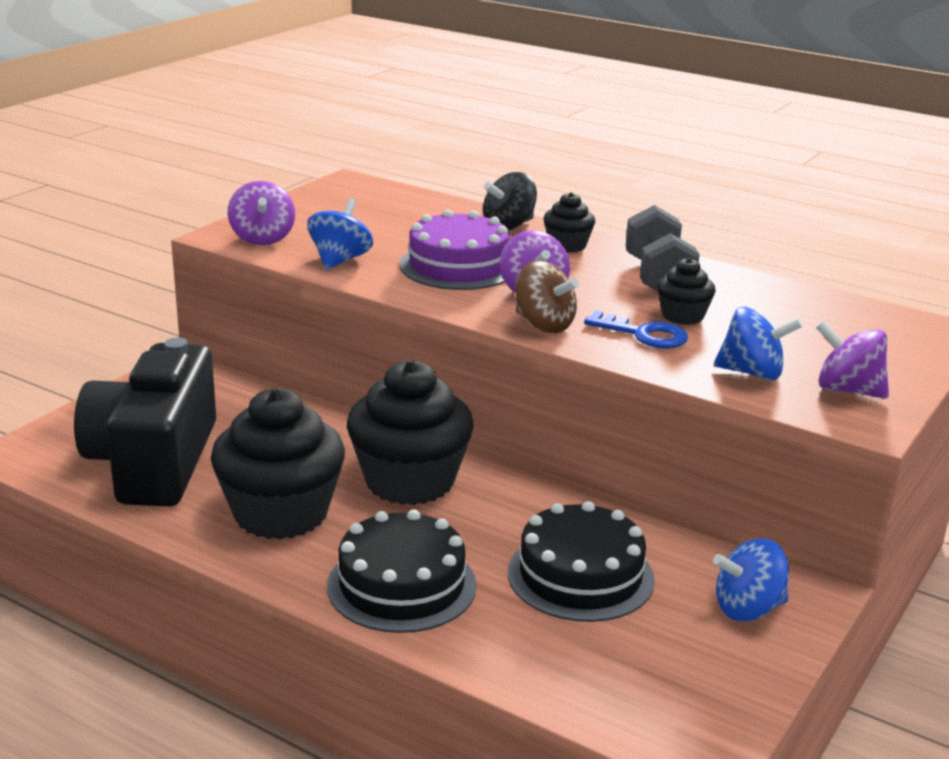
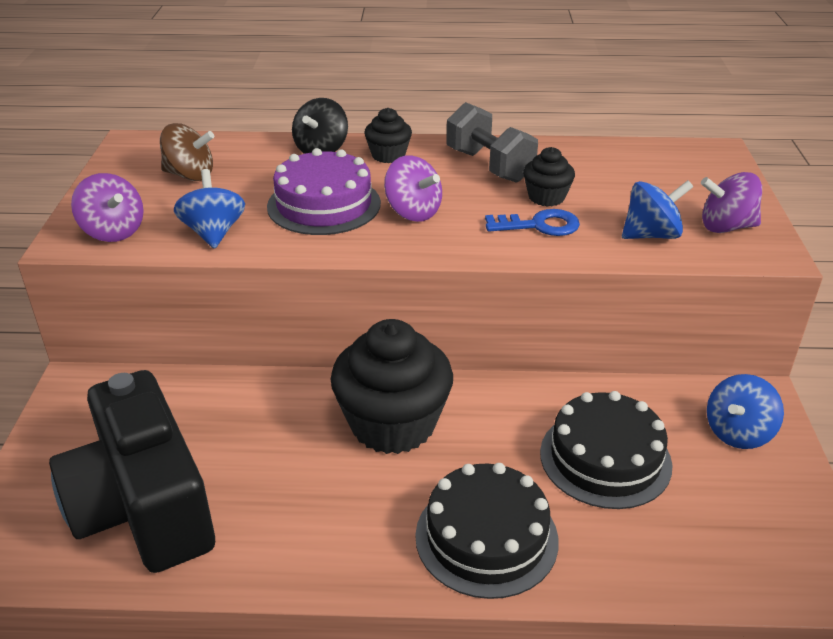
camera: 30 degrees left, 10 degrees up
(281, 513) = (316, 510): black cupcake -> none
(543, 325) = (457, 243): brown spinning top -> brown spinning top (190, 175)

